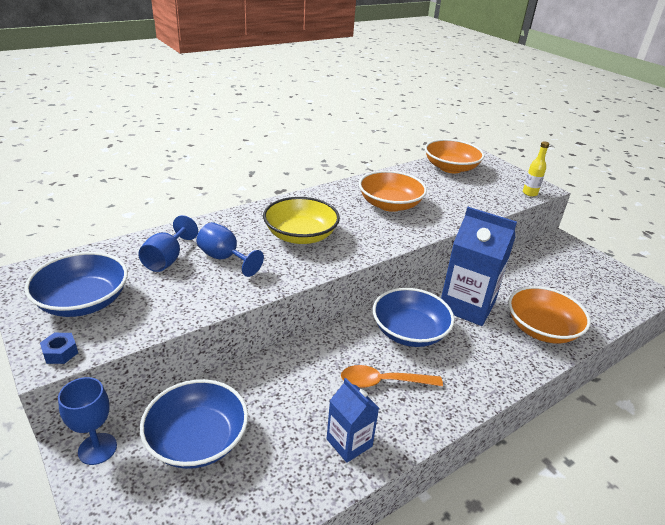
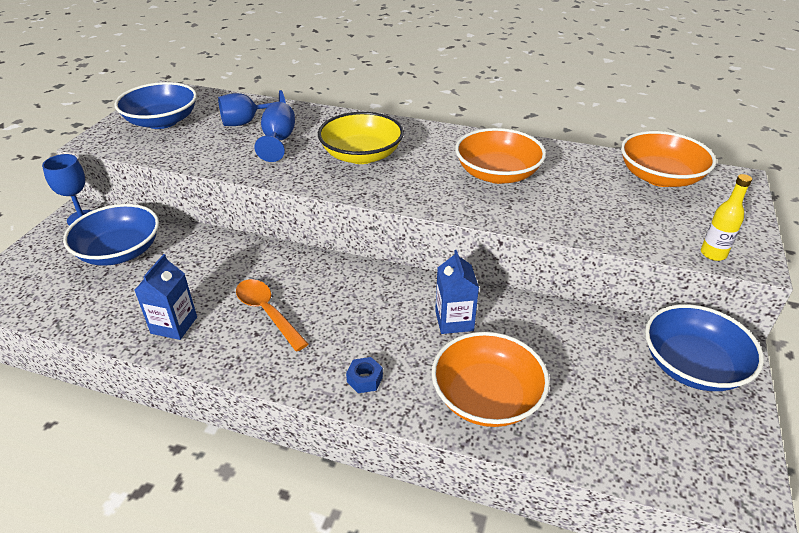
camera: 55 degrees right, 5 degrees up
(60, 352) = (103, 141): blue nut -> blue nut (364, 379)
(409, 332) = (358, 298): blue bowl -> blue bowl (692, 365)
(467, 306) = (454, 321): blue carton -> blue carton, size x0.55

